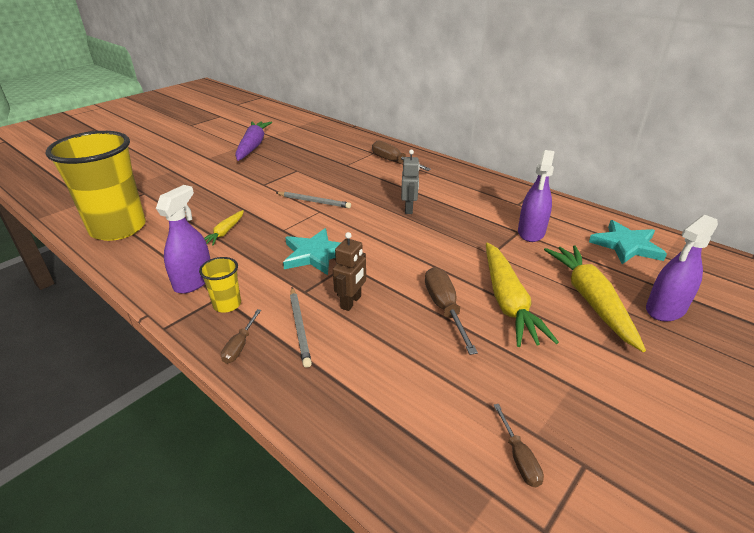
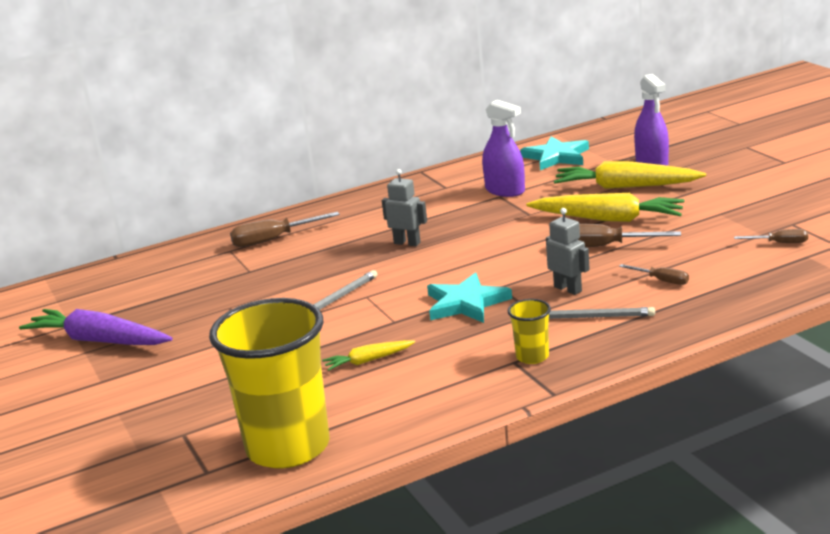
camera: 65 degrees left, 10 degrees down
(193, 280) = (470, 379): purple spray bottle -> none
(225, 232) = (368, 361): yellow carrot -> yellow carrot turned 120 degrees clockwise
(240, 346) = (607, 348): brown screwdriver -> brown screwdriver (662, 280)
(351, 302) = (568, 289): brown robot -> grey robot

